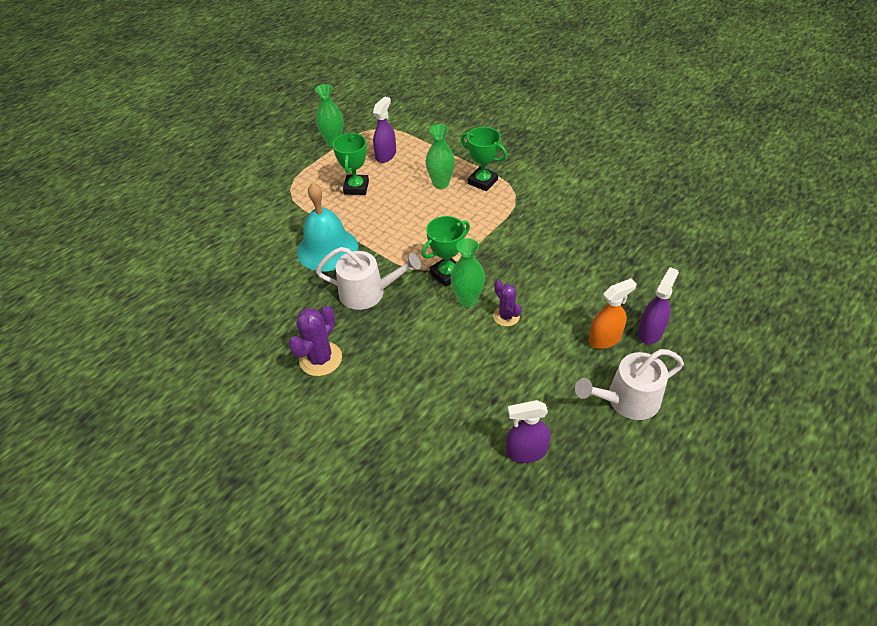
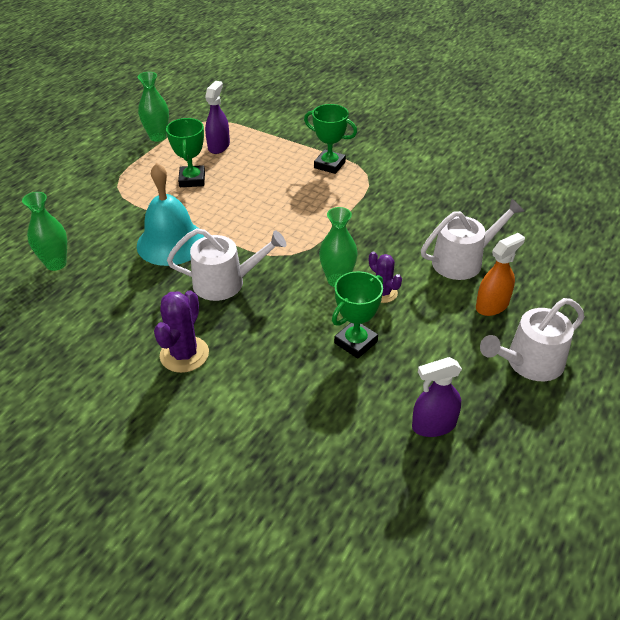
camera: 10 degrees left, 5 degrees down
(441, 184) = (285, 170): green vase -> green vase (56, 264)
(447, 274) = (309, 257): green trophy -> green trophy (356, 342)
(587, 290) = (463, 261): none -> white watering can
(650, 332) = (537, 294): purple spray bottle -> none

